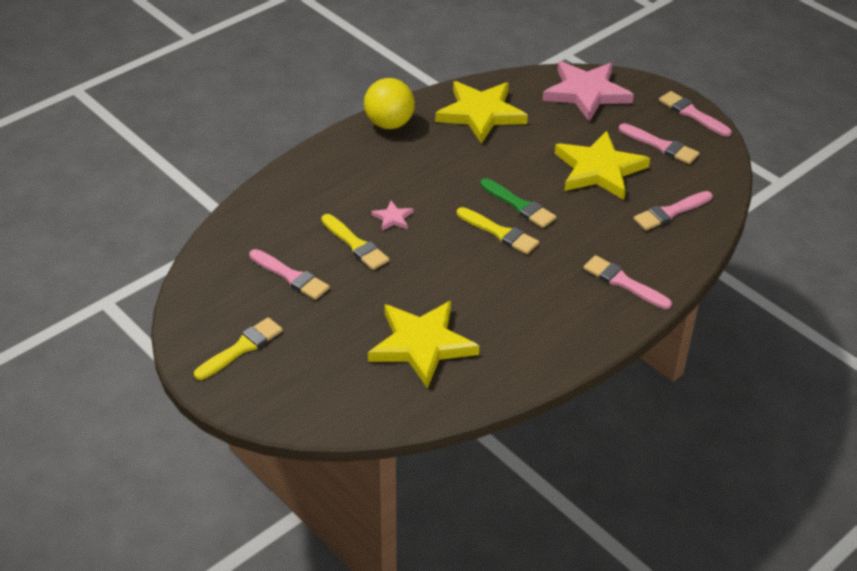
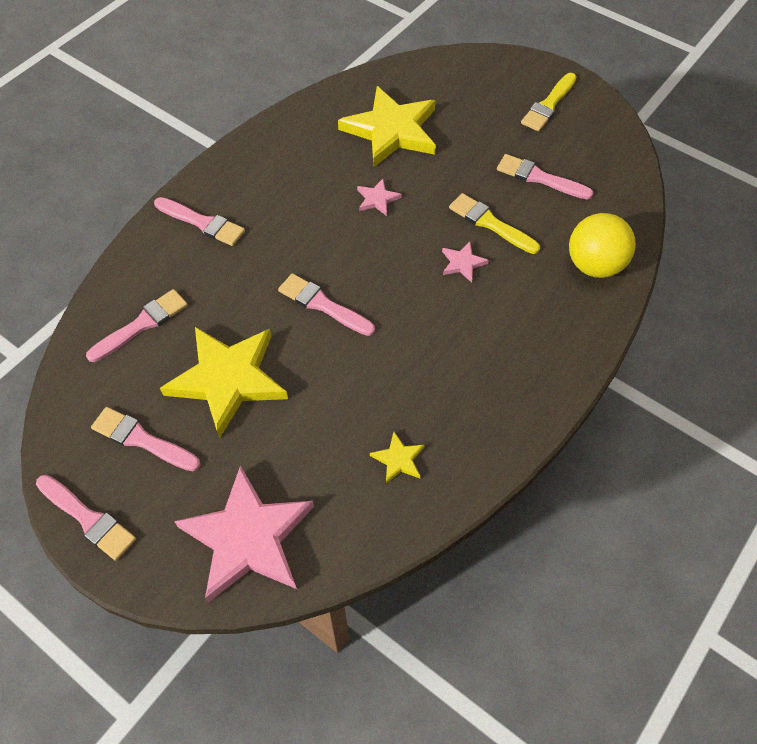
camera: 170 degrees right, 15 degrees up
(389, 124) = (518, 415): yellow ball -> yellow ball (594, 265)
(454, 279) = (377, 199): none -> pink star
(481, 113) = (398, 459): yellow star -> yellow star, size x0.42
(499, 232) = (340, 263): yellow brush -> none
(519, 205) = (323, 305): green brush -> pink brush

